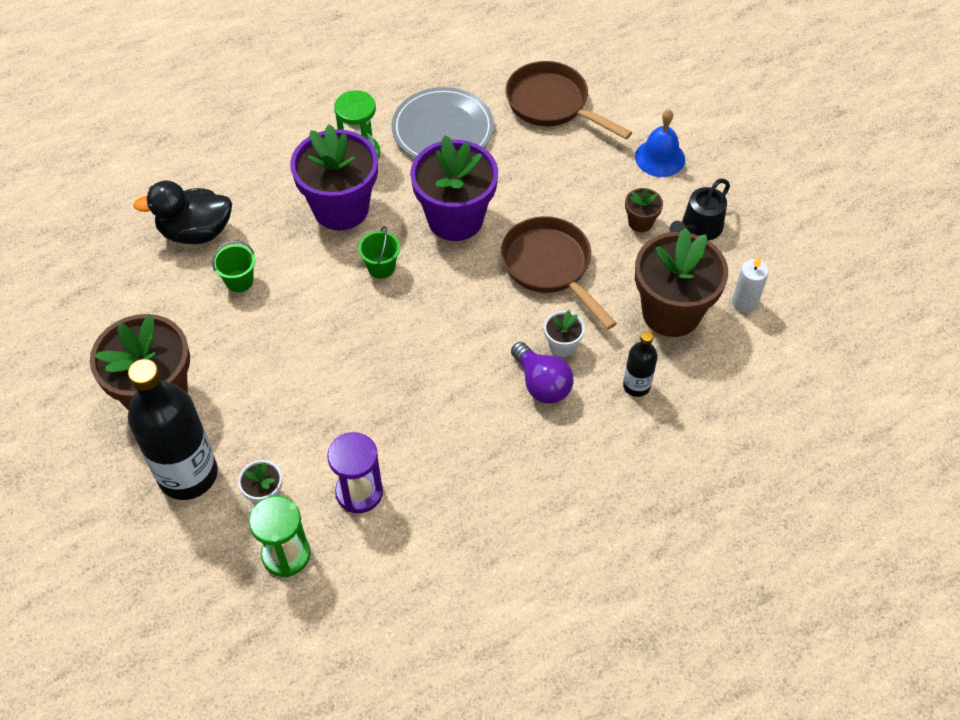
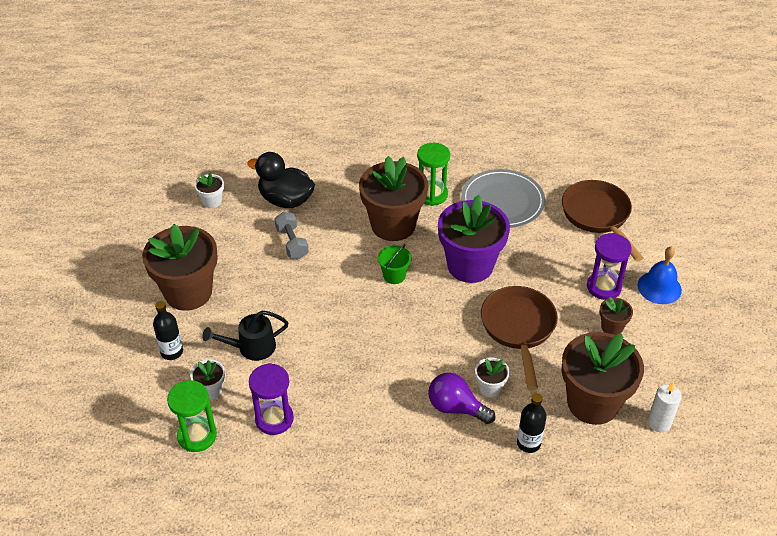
camera: 30 degrees right, 10 degrees down
(106, 272) = (212, 201): none -> white flower pot
(188, 474) = (172, 352): black bottle -> black bottle, size x0.48
(239, 281) = (292, 243): green bucket -> grey dumbbell
(341, 208) = (393, 225): purple flower pot -> brown flower pot
(542, 384) = (456, 408): purple light bulb -> purple light bulb turned 120 degrees clockwise
(606, 182) = (603, 287): none -> purple hourglass
(699, 228) = (657, 351): black watering can -> black watering can (252, 347)

